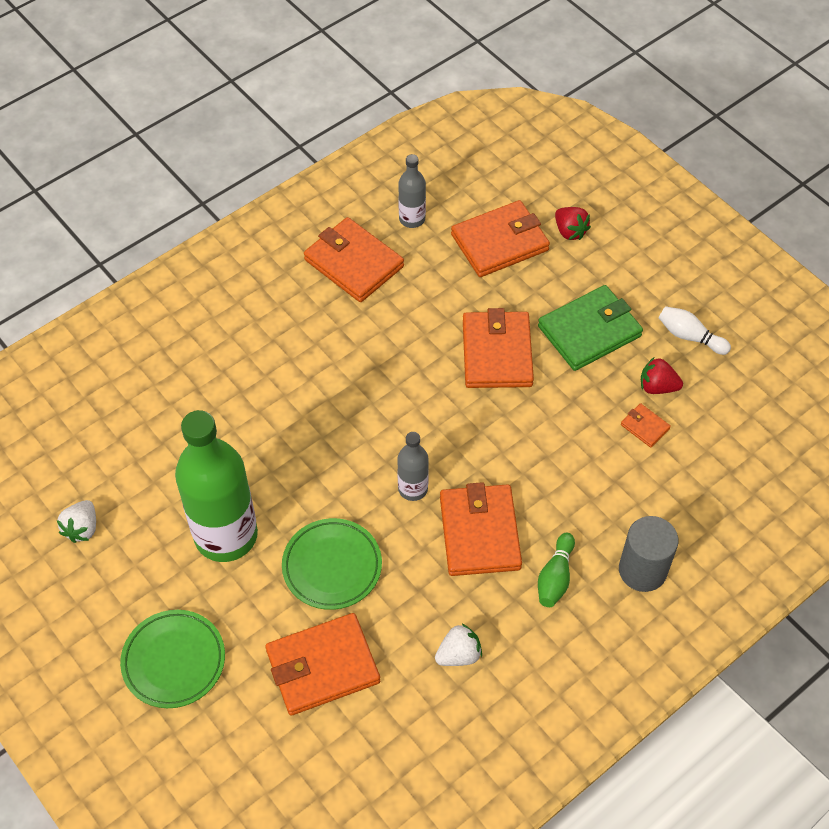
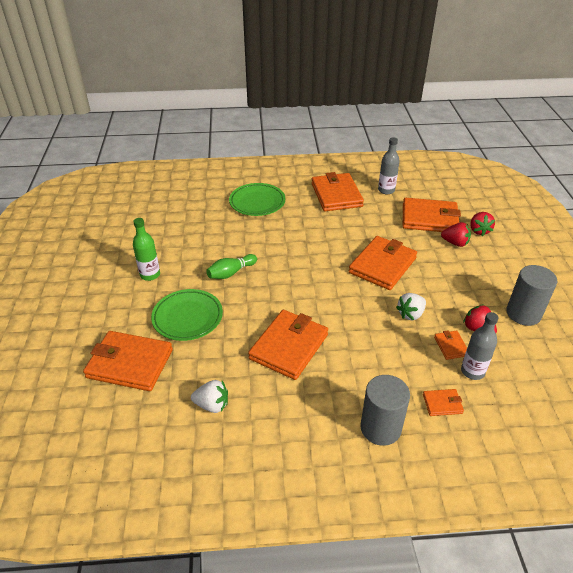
camera: 35 degrees right, 15 degrees down
(82, 528) = (89, 238): white strawberry -> white strawberry (410, 314)
(174, 661) = (61, 316): green plate -> green plate (257, 202)
(226, 535) = (150, 275): green bottle -> green bottle, size x0.48
(413, 489) = (270, 304): grey bottle -> grey bottle (472, 371)
(555, 268) = (455, 243): none -> red strawberry
(555, 577) = (315, 397): green bowling pin -> green bowling pin (231, 273)
(589, 331) = (452, 281): green wallet -> none
(681, 504) = (442, 404): none -> orange wallet
(690, 336) = (523, 313): white bowling pin -> grey cylinder

